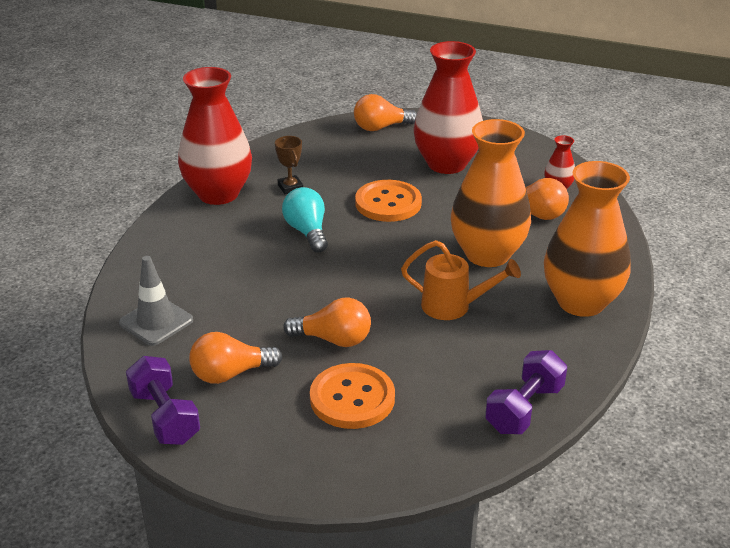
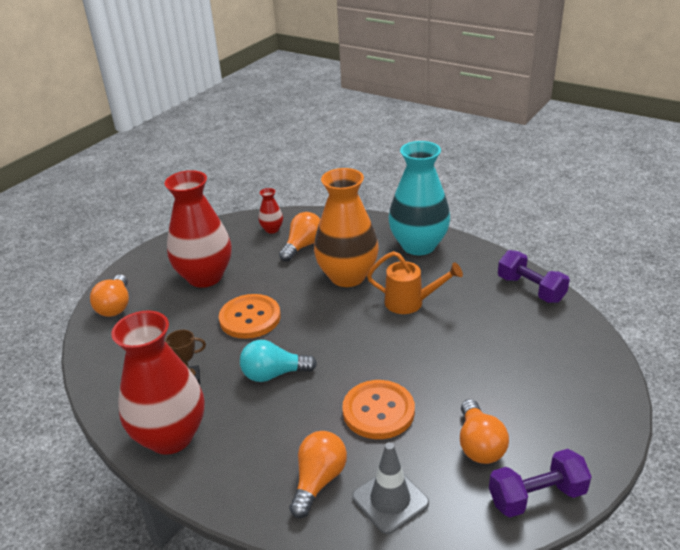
camera: 75 degrees left, 0 degrees up
(333, 339) = (440, 373): orange light bulb -> orange light bulb (318, 481)
(352, 398) = (516, 371): orange button -> orange button (378, 411)
(454, 307) = (410, 303): orange watering can -> orange watering can turned 75 degrees clockwise
(581, 302) = (418, 246): orange vase -> turquoise vase

